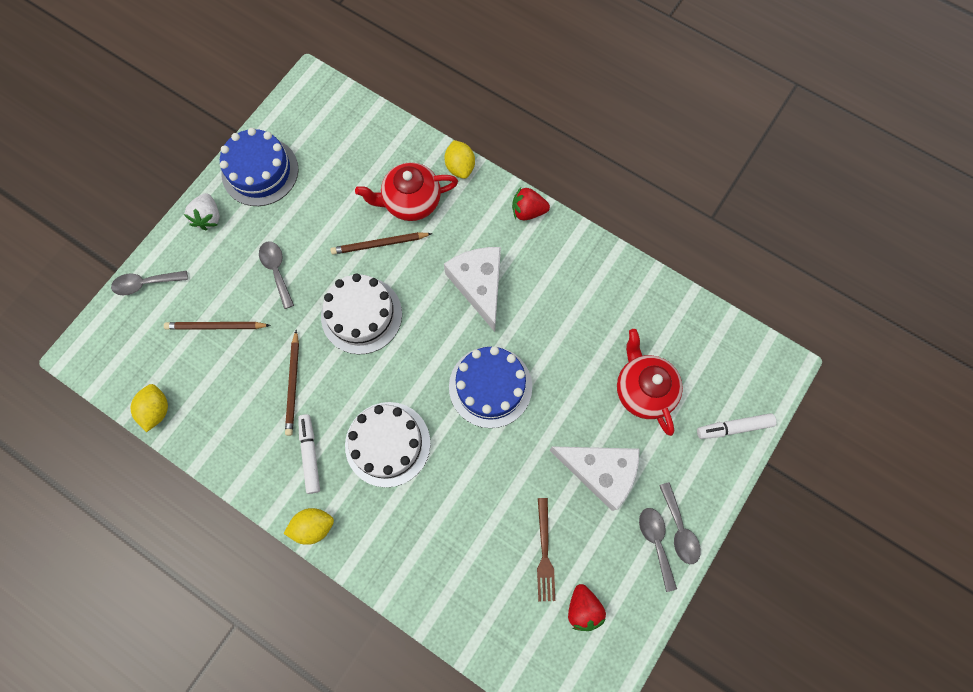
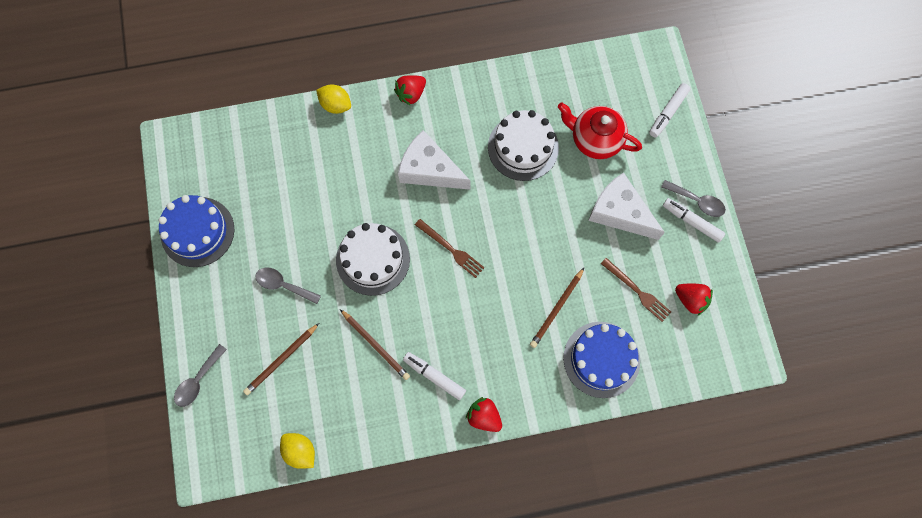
camera: 45 degrees left, 0 degrees up
(208, 217) = (194, 295): white strawberry -> none
(313, 526) = (484, 416): yellow lemon -> red strawberry
(379, 244) = (335, 203): brown pencil -> brown pencil (557, 309)
(387, 444) = (476, 321): white cake -> white cake (523, 147)
(411, 201) = (327, 157): red teapot -> none
(429, 366) = (451, 249): none -> brown fork
(490, 386) = (502, 225): blue cake -> blue cake (601, 359)
(600, 472) = (620, 212): white cheese -> white cheese turned 120 degrees counterclockwise
(655, 542) = (691, 222): grey spoon -> white marker

